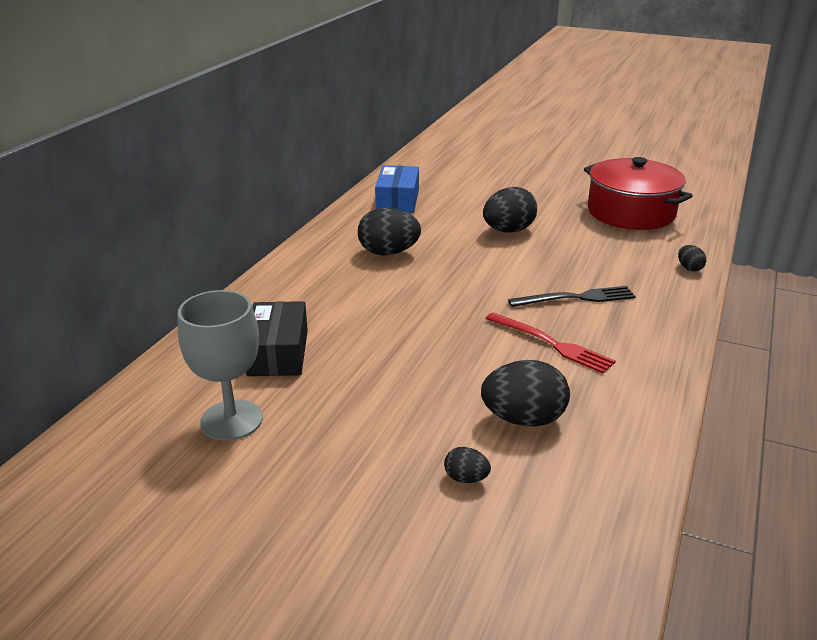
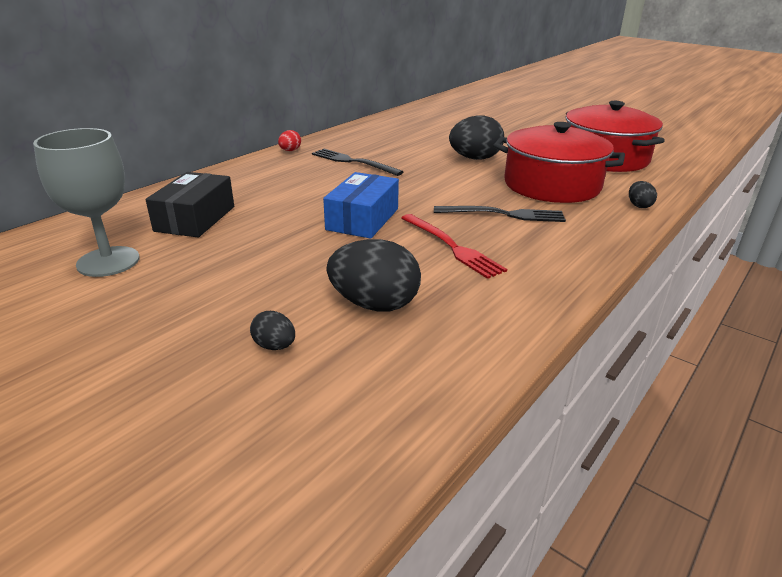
camera: 15 degrees right, 0 degrees up
(309, 246) = (290, 151): none -> red egg
(388, 253) = (353, 162): black egg -> black fork
(397, 200) = (392, 129): blue box -> blue box (362, 219)
(600, 255) = (552, 185): none -> red pot

